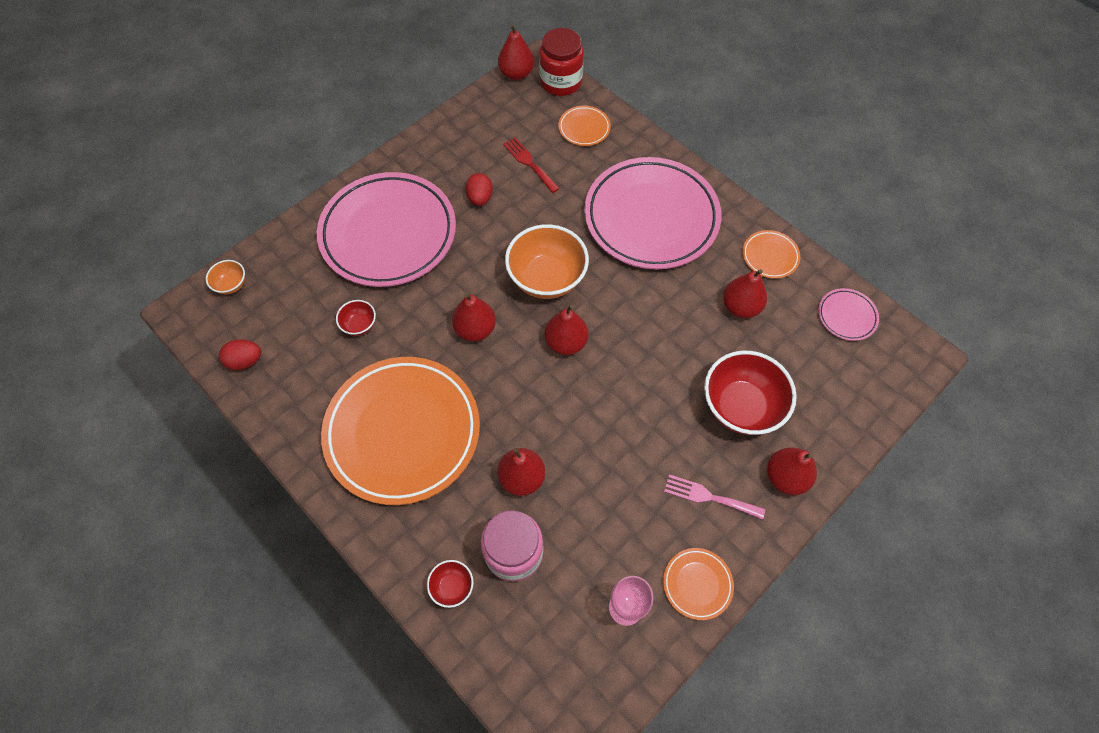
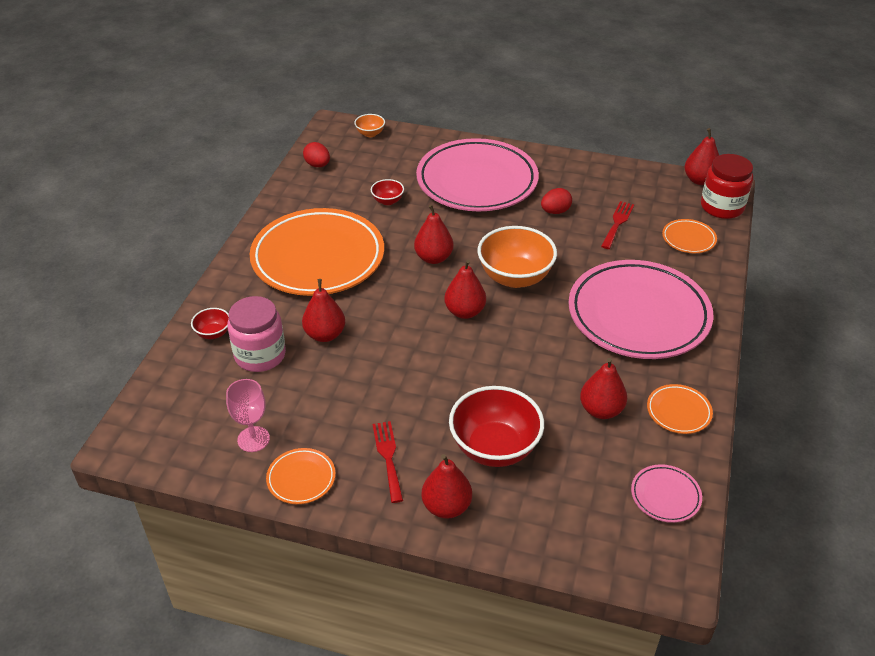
camera: 60 degrees right, 20 degrees down
(709, 497) = (388, 457): pink fork -> red fork

